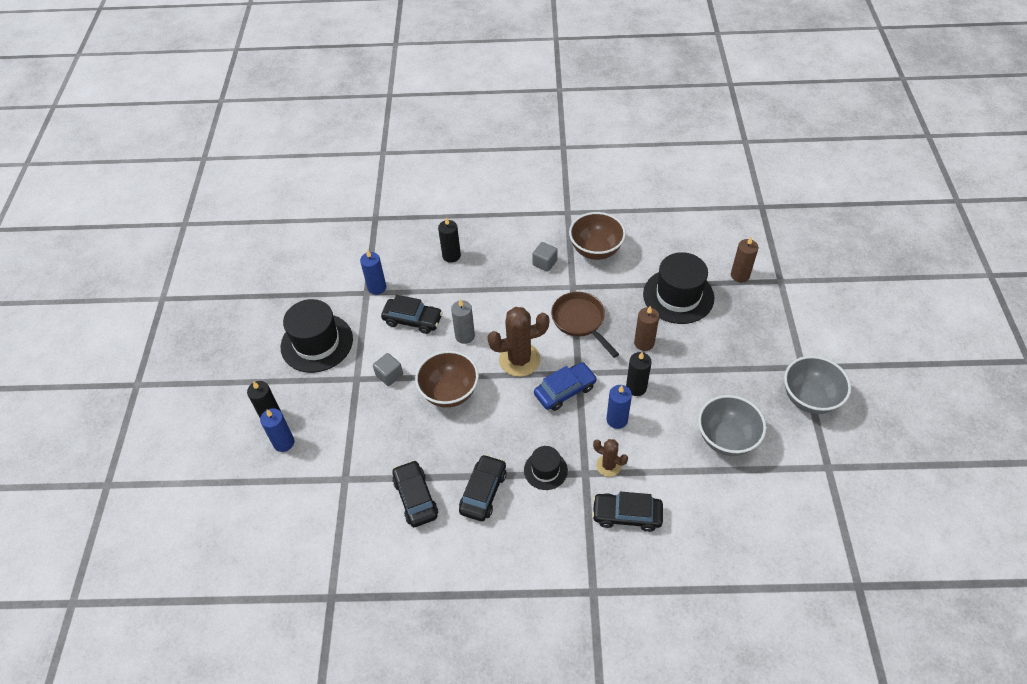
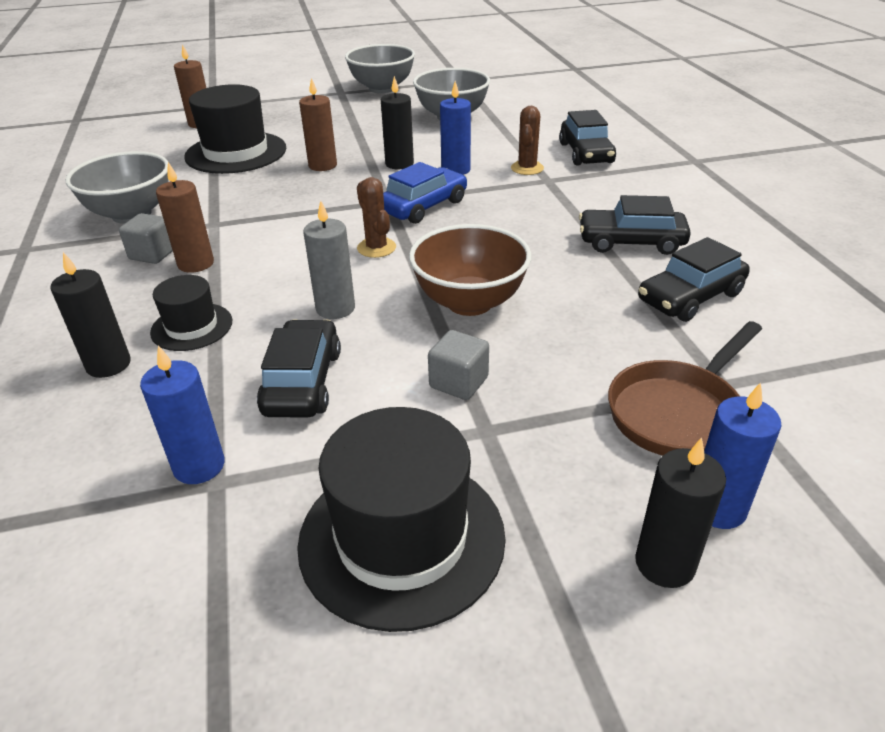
camera: 105 degrees left, 15 degrees down
(519, 359) = (376, 248): brown cactus -> brown cactus, size x0.55
(528, 281) = (196, 264): none -> brown candle
(545, 470) = (562, 204): black hat -> black hat (192, 327)
(565, 391) = (423, 206): blue car -> blue car turned 90 degrees clockwise
(580, 321) = (288, 210): brown pan -> brown pan (678, 412)
(596, 250) = (131, 214): brown bowl -> grey bowl

